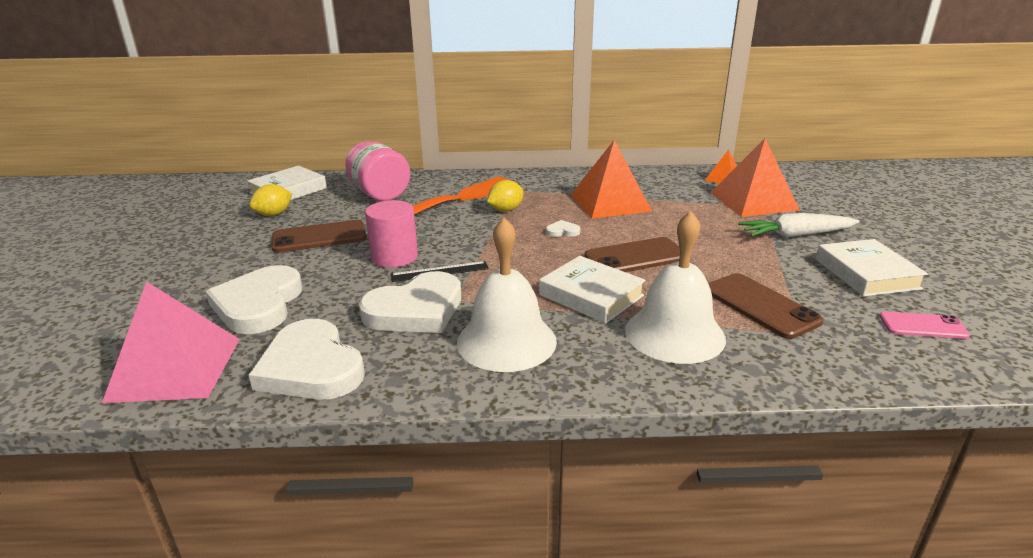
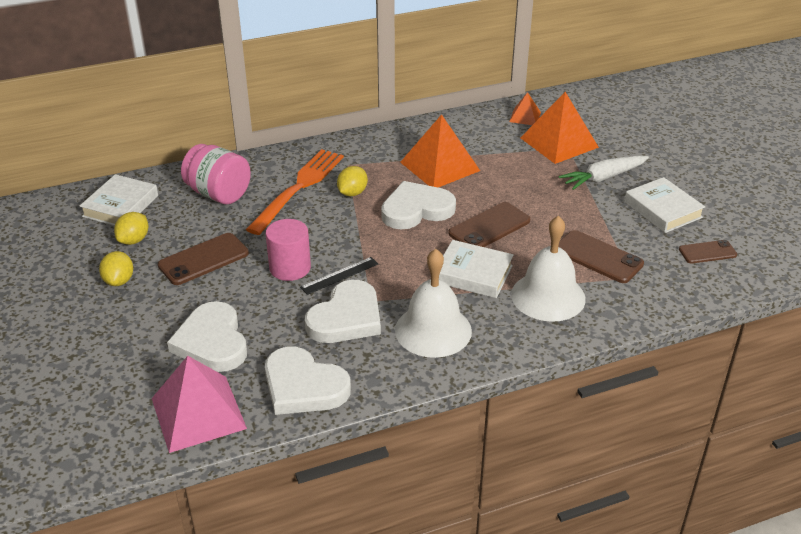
camera: 20 degrees left, 10 degrees up
(228, 240) = (119, 281): none -> yellow lemon
(562, 231) = (416, 210): white heart -> white heart, size x2.50
(923, 326) = (707, 252): pink phone -> brown phone

